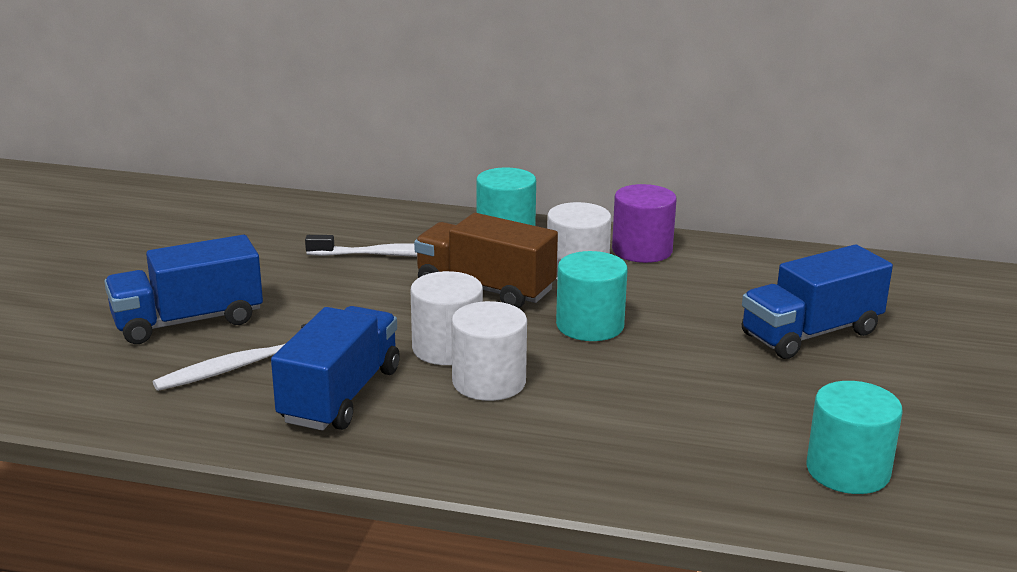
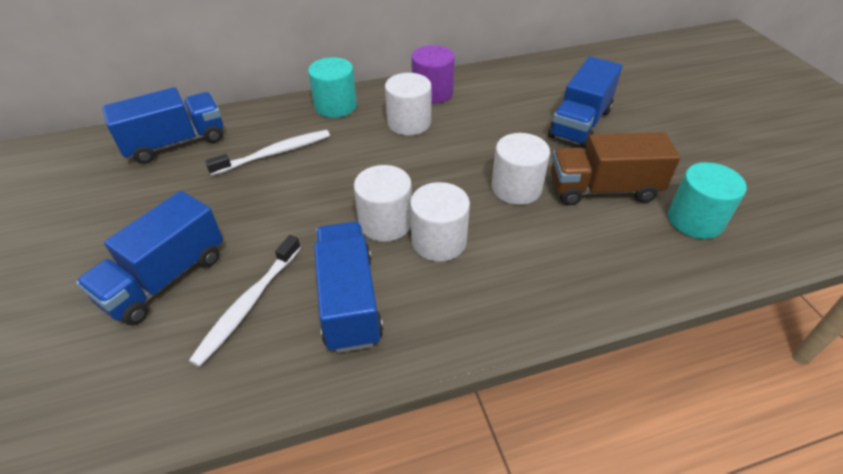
camera: 30 degrees left, 20 degrees up
(299, 218) = (176, 143): none -> blue truck
(485, 289) = (364, 159): brown truck -> brown truck (603, 189)
(590, 325) = (457, 165): turquoise cylinder -> none
(639, 367) = (516, 188): none -> white cylinder

